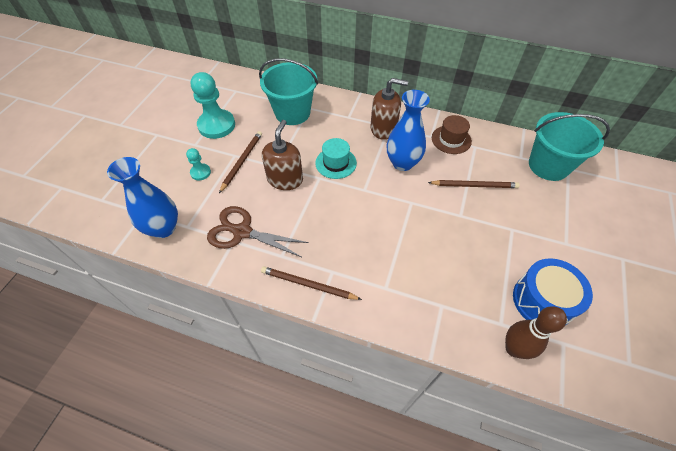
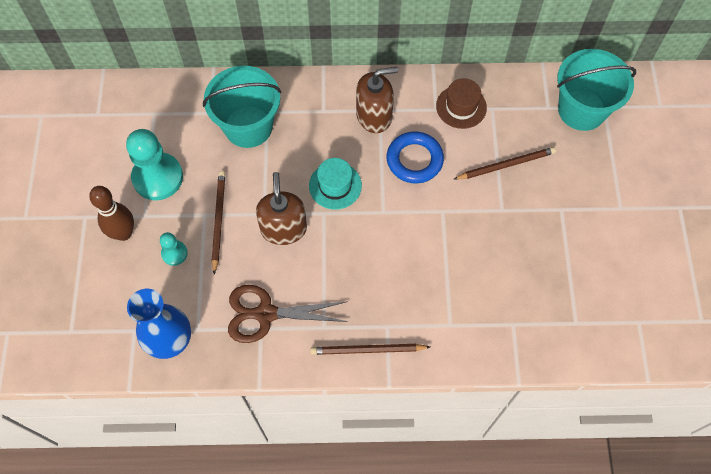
camera: 20 degrees left, 10 degrees up
(402, 163) = (414, 160): blue vase -> blue ring
(513, 349) = (594, 344): brown bowling pin -> brown bowling pin (123, 233)
(542, 301) = (610, 283): blue drum -> none

